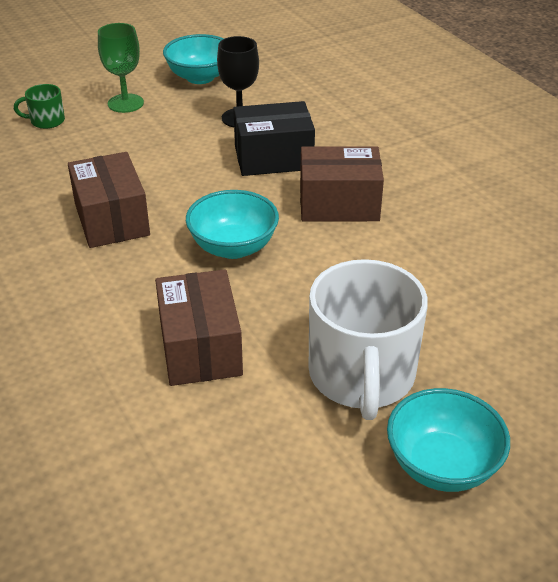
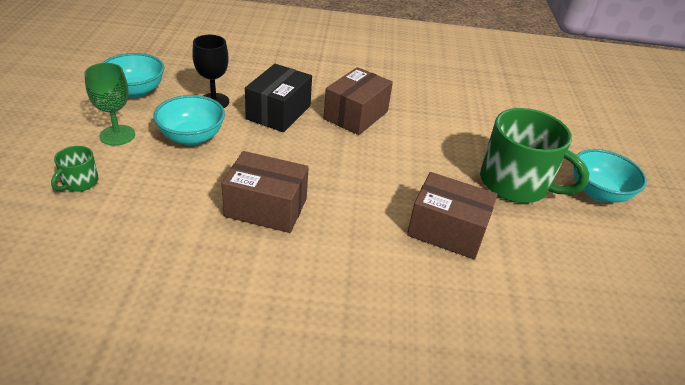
camera: 60 degrees left, 0 degrees up
(233, 247) = (357, 171): turquoise bowl -> turquoise bowl (192, 137)
(361, 375) = (515, 183): white mug -> green mug

